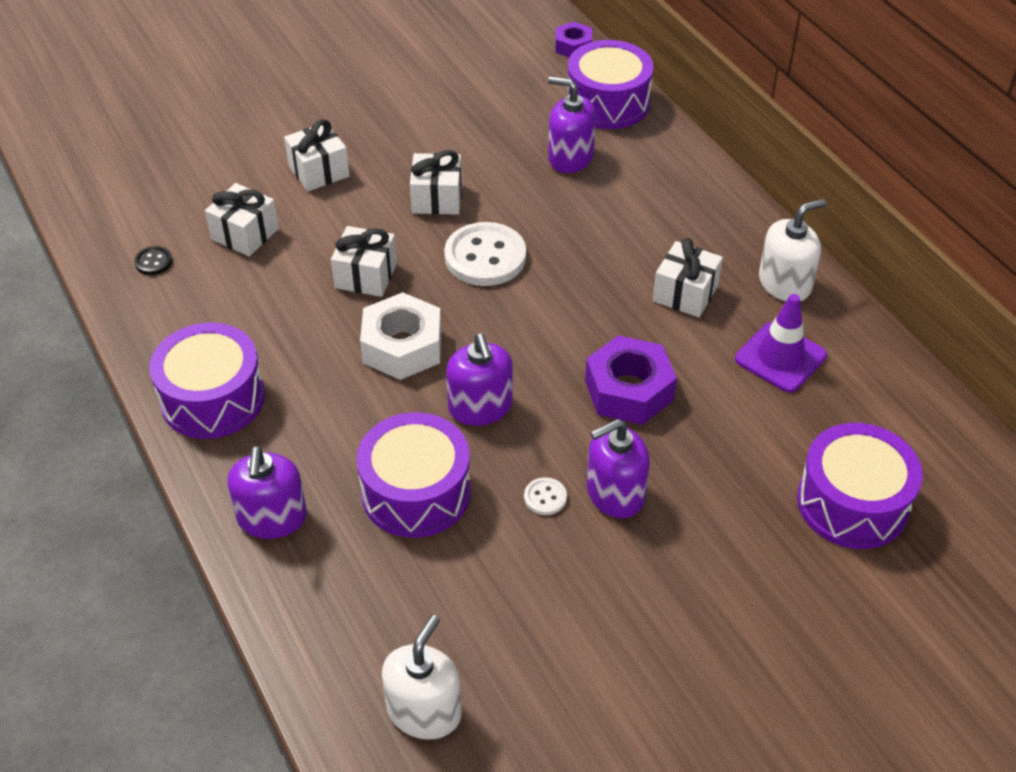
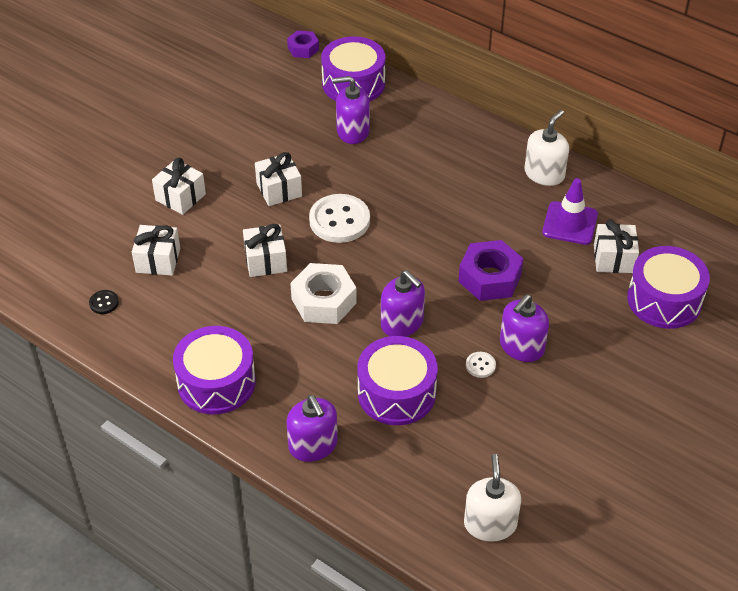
camera: 25 degrees left, 0 degrees up
(685, 293) = (486, 201): white gift -> white gift (613, 259)

